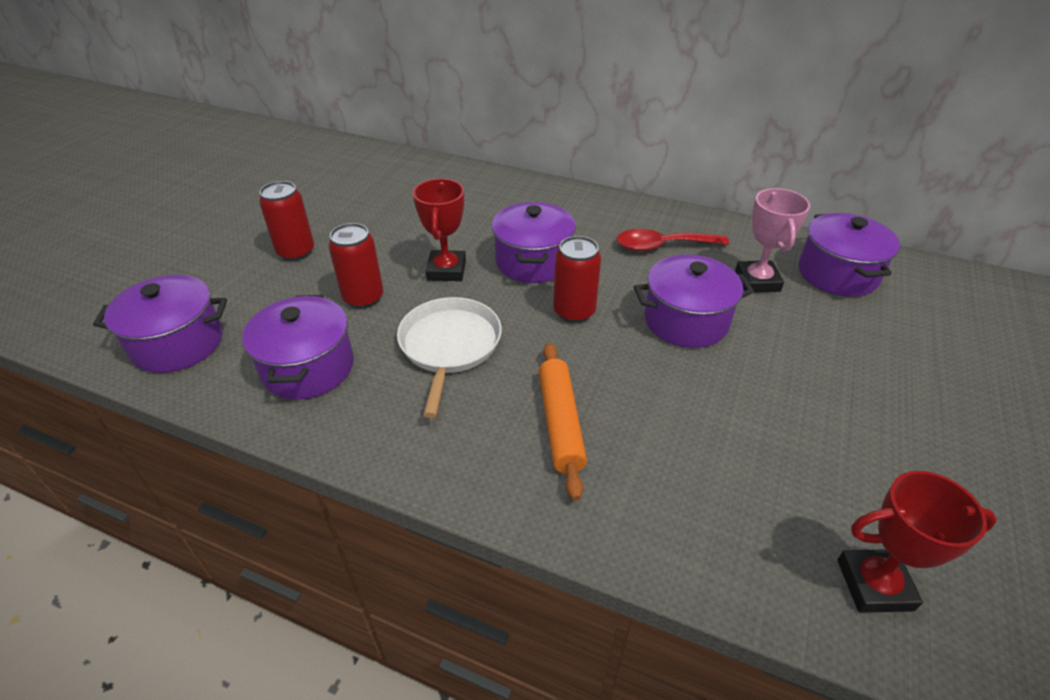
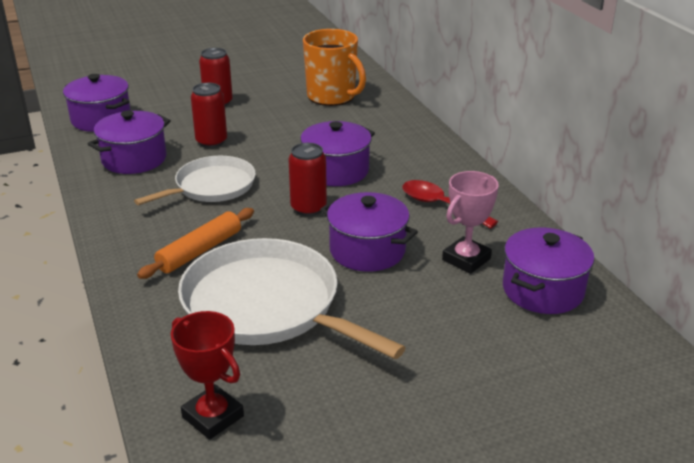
camera: 45 degrees right, 10 degrees down
(404, 191) = (332, 97): none -> orange mug
(446, 270) = (278, 150): red trophy -> none
(711, 432) = (267, 305): none -> white pan

